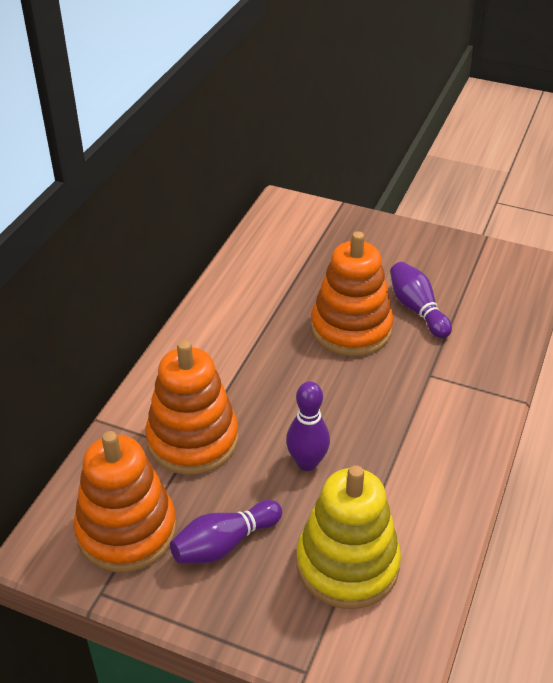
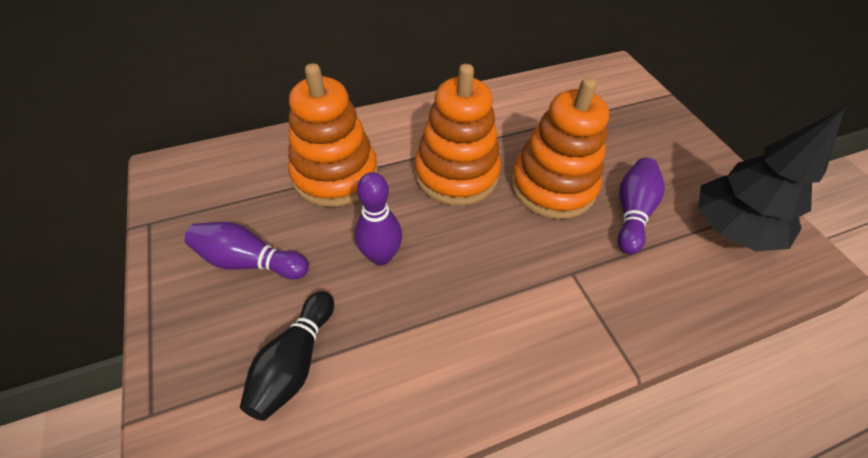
camera: 45 degrees right, 10 degrees up
(126, 530) = (217, 198): orange stacking toy -> orange stacking toy (456, 174)
(347, 564) = (295, 362): yellow stacking toy -> black bowling pin
(479, 277) = (731, 229): none -> black tree

